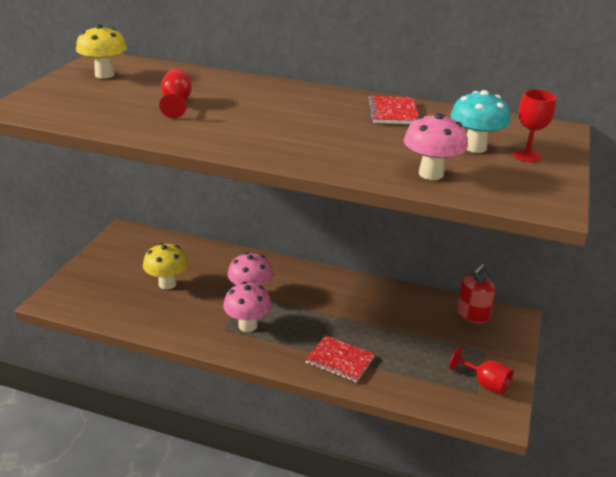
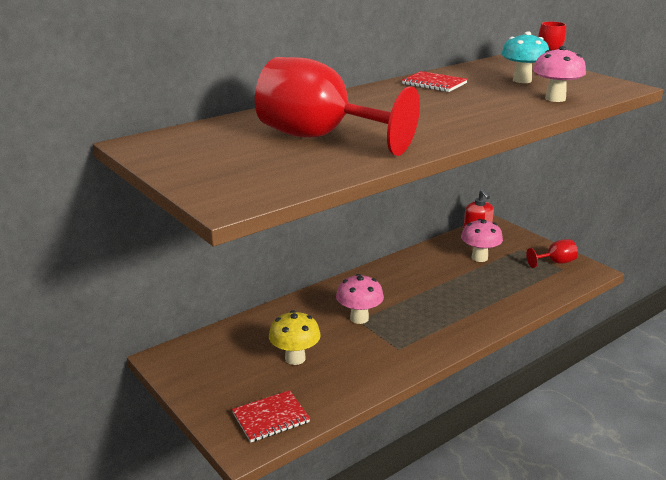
camera: 55 degrees left, 5 degrees down
(104, 75) = (190, 150): yellow mushroom -> none
(176, 103) = (319, 137): red goblet -> red goblet, size x2.29
(248, 325) = (405, 334): pink mushroom -> pink mushroom (479, 258)
(340, 360) = (487, 307): red notebook -> red notebook (271, 418)

